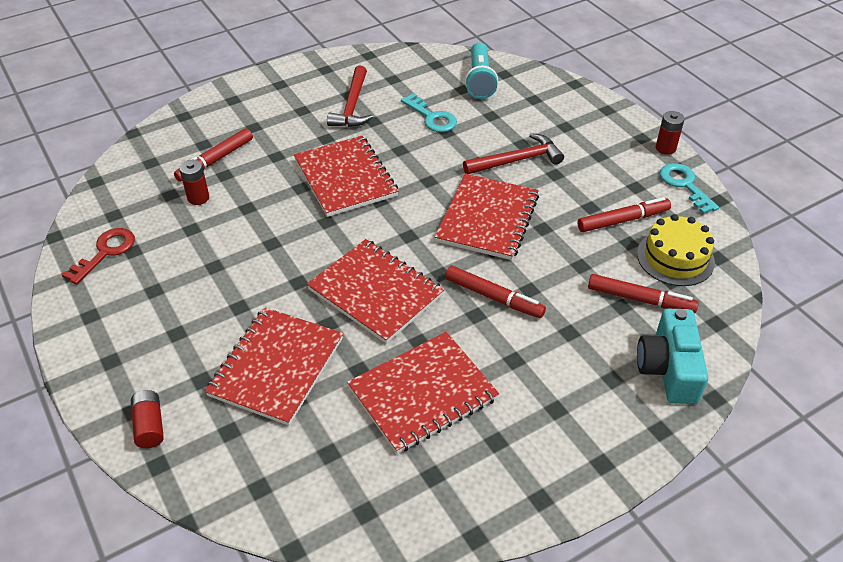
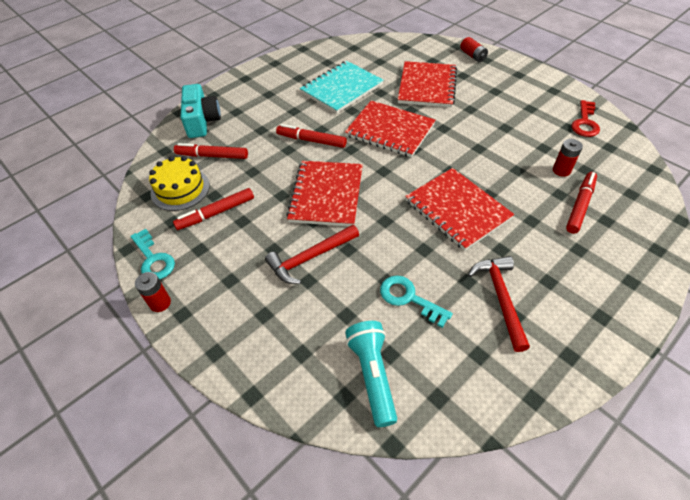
camera: 170 degrees right, 5 degrees up
(423, 393) = (341, 88): red notebook -> turquoise notebook

